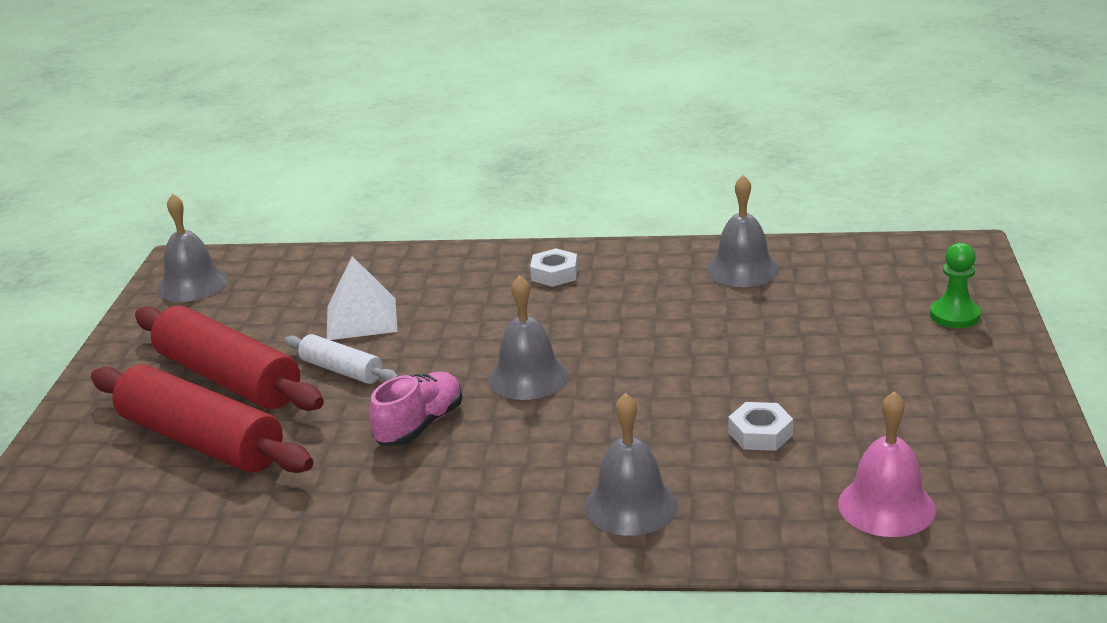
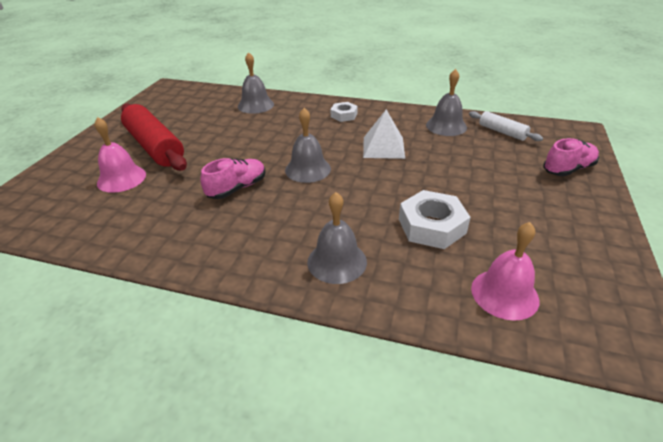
camera: 10 degrees right, 10 degrees up
(192, 284) = (166, 97): grey bell -> grey bell (255, 105)
(201, 441) = (121, 178): red rolling pin -> pink bell
(341, 370) = (212, 150): white rolling pin -> white rolling pin (502, 132)
(362, 318) = (236, 125): white pyramid -> white pyramid (383, 147)
(760, 433) = (432, 226): white nut -> white nut, size x1.70
(954, 315) = (568, 169): green pawn -> pink shoe

